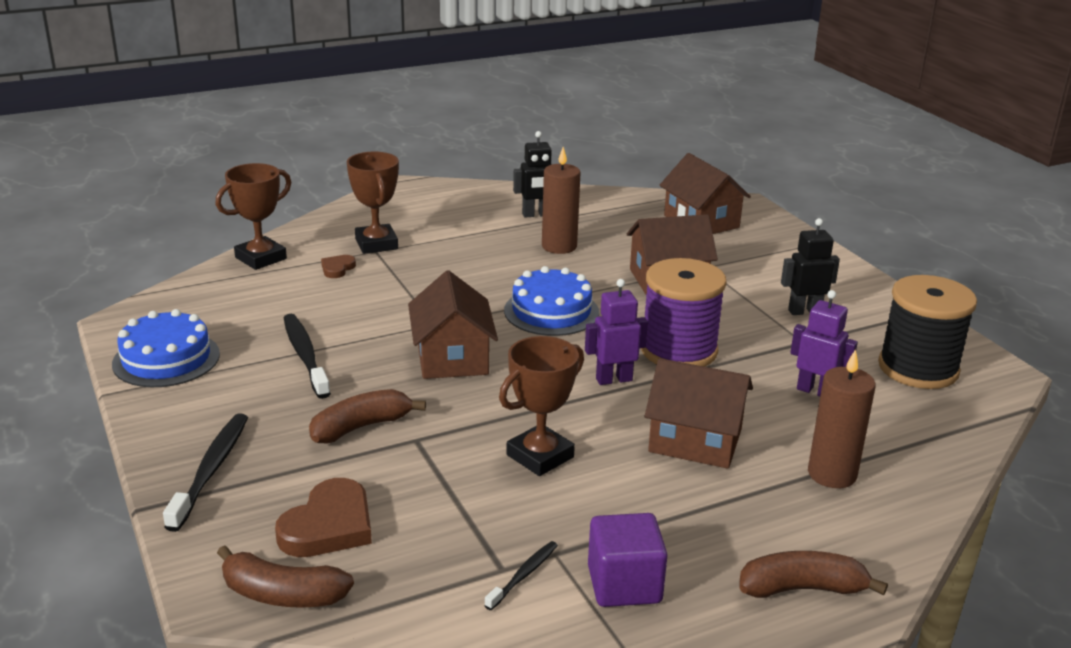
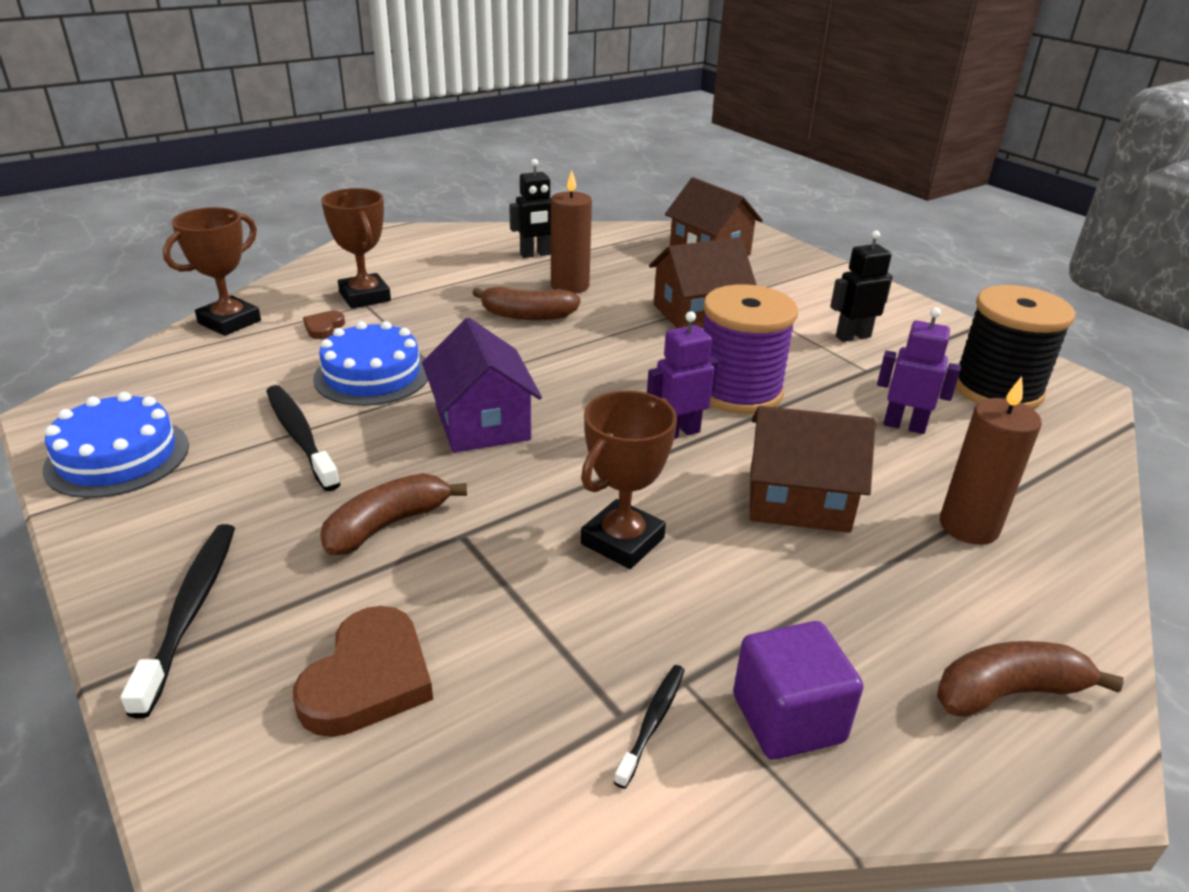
camera: 10 degrees left, 5 degrees up
(282, 594) = (317, 806): brown banana -> brown banana (527, 315)
(452, 357) = (482, 423): brown house -> purple house
(551, 311) = (582, 358): blue cake -> blue cake (372, 375)

